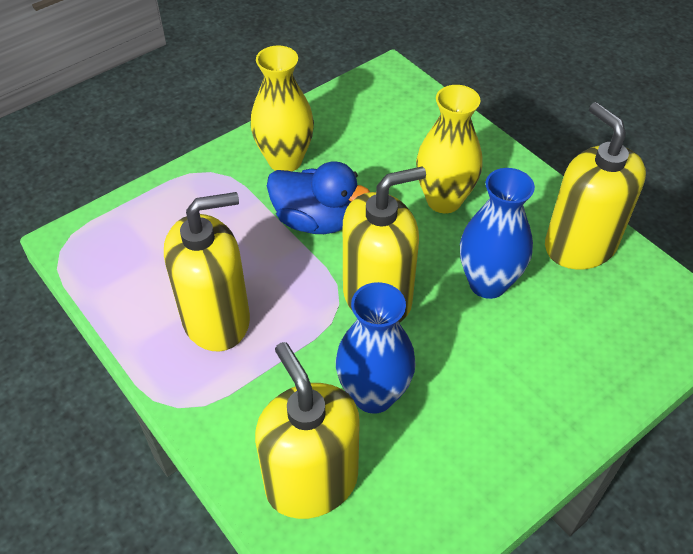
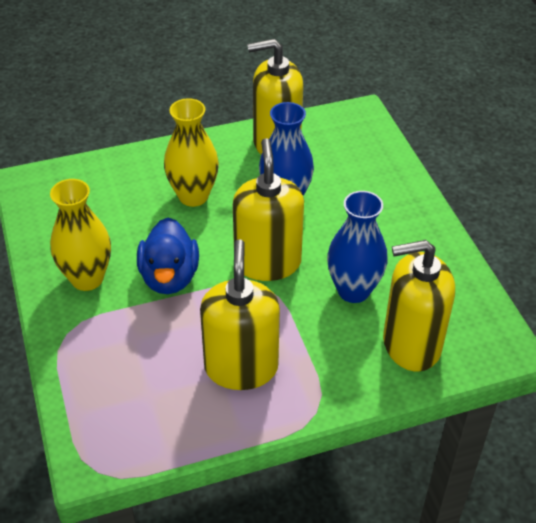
camera: 70 degrees left, 5 degrees down
(315, 220) = (169, 277): blue duck -> blue duck turned 135 degrees clockwise

